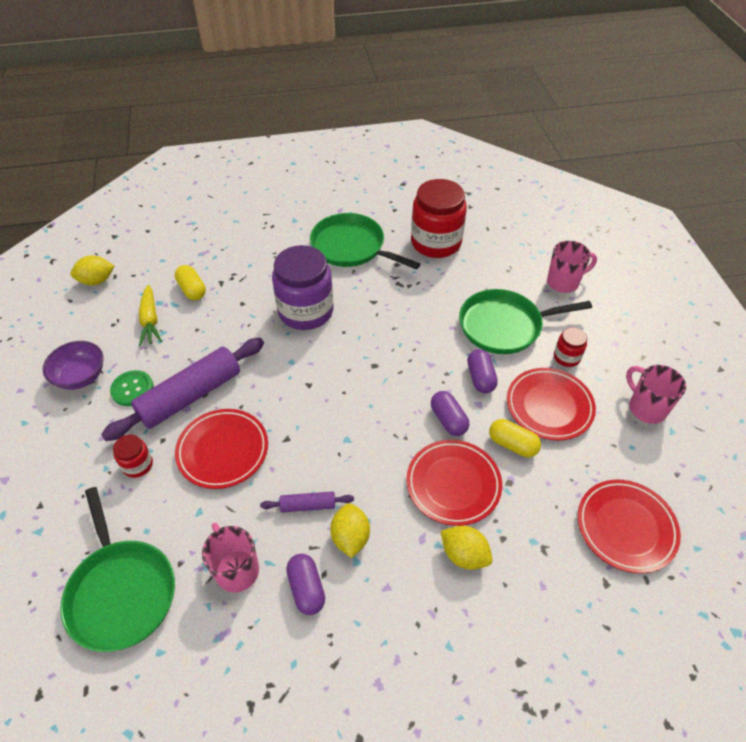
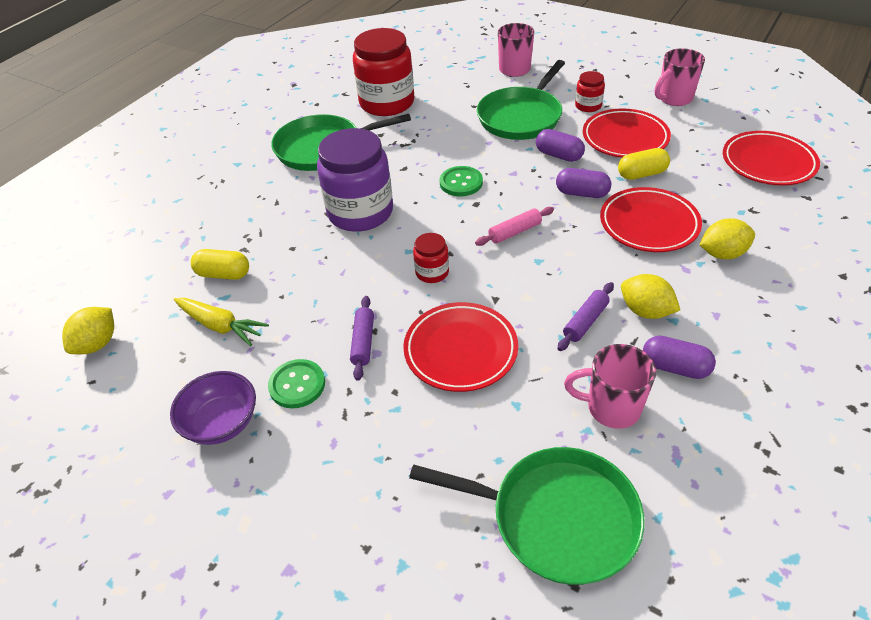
camera: 45 degrees left, 5 degrees down
(137, 465) = (405, 427): red jar -> red jar (432, 272)
(190, 396) = (363, 342): purple rolling pin -> purple rolling pin, size x0.46
(364, 406) = (515, 232): none -> pink rolling pin
(388, 342) = (461, 183): none -> green button
(646, 408) = (674, 98): pink mug -> pink mug turned 45 degrees counterclockwise

